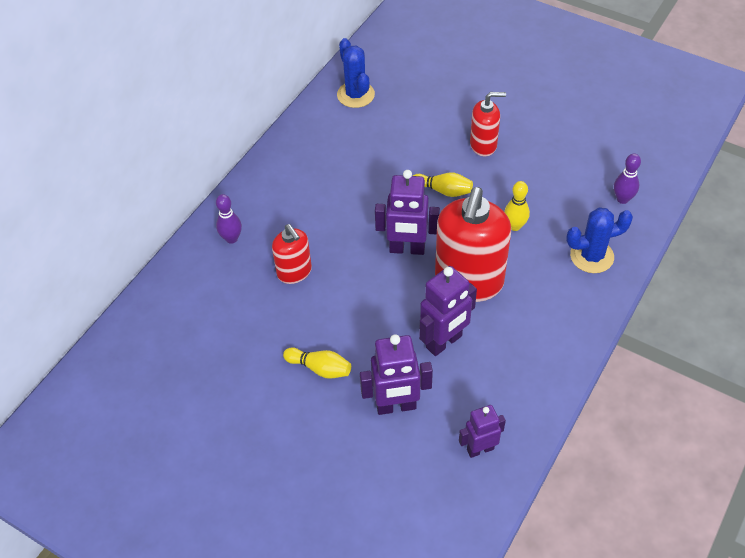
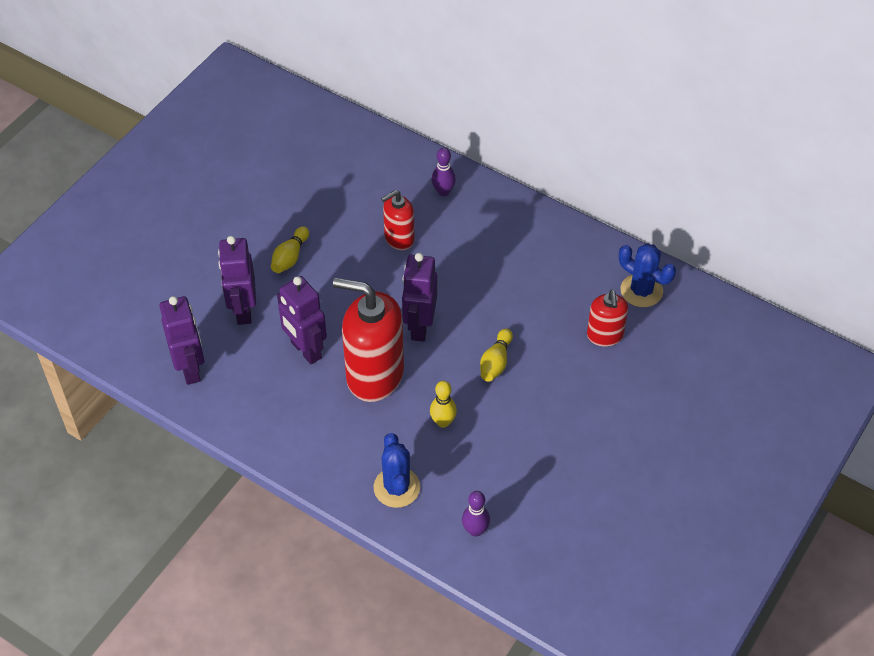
camera: 90 degrees right, 0 degrees up
(355, 95) = (641, 291): blue cactus -> blue cactus turned 60 degrees clockwise
(480, 449) = (190, 369): purple robot -> purple robot, size x1.54
(483, 145) = (562, 404): red soap dispenser -> red soap dispenser (605, 336)

